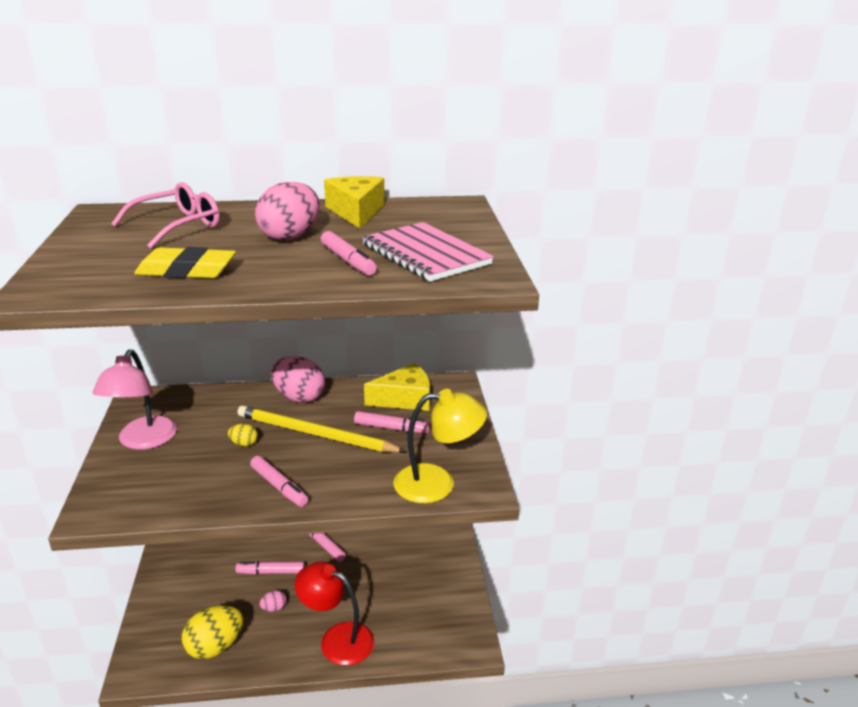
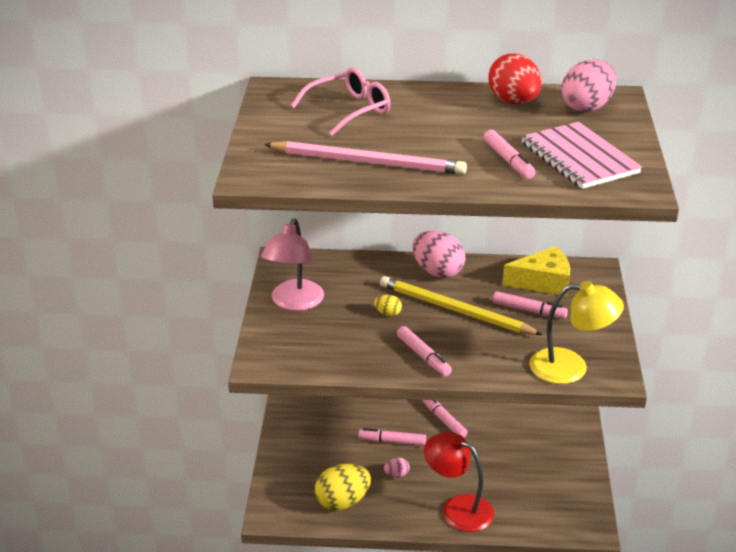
camera: 10 degrees right, 5 degrees up
(186, 271) = (368, 162): yellow eraser -> pink pencil
(290, 237) = (454, 129): pink egg -> pink egg (587, 107)
(356, 212) = (513, 102): yellow cheese -> red egg

